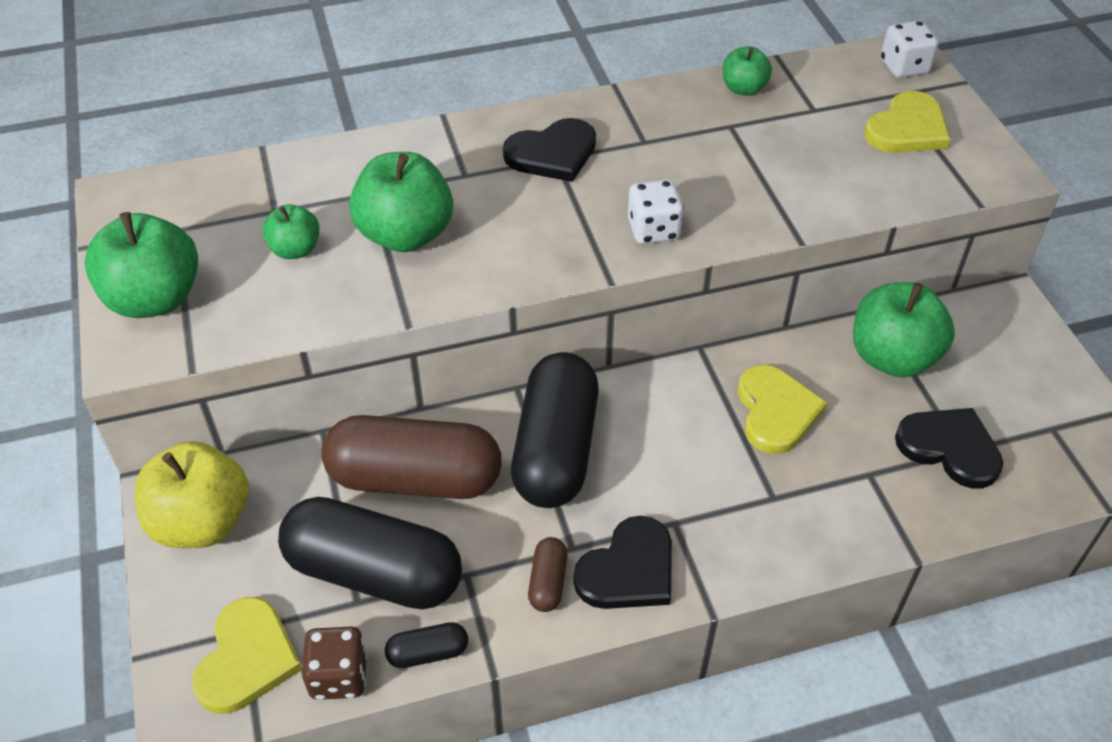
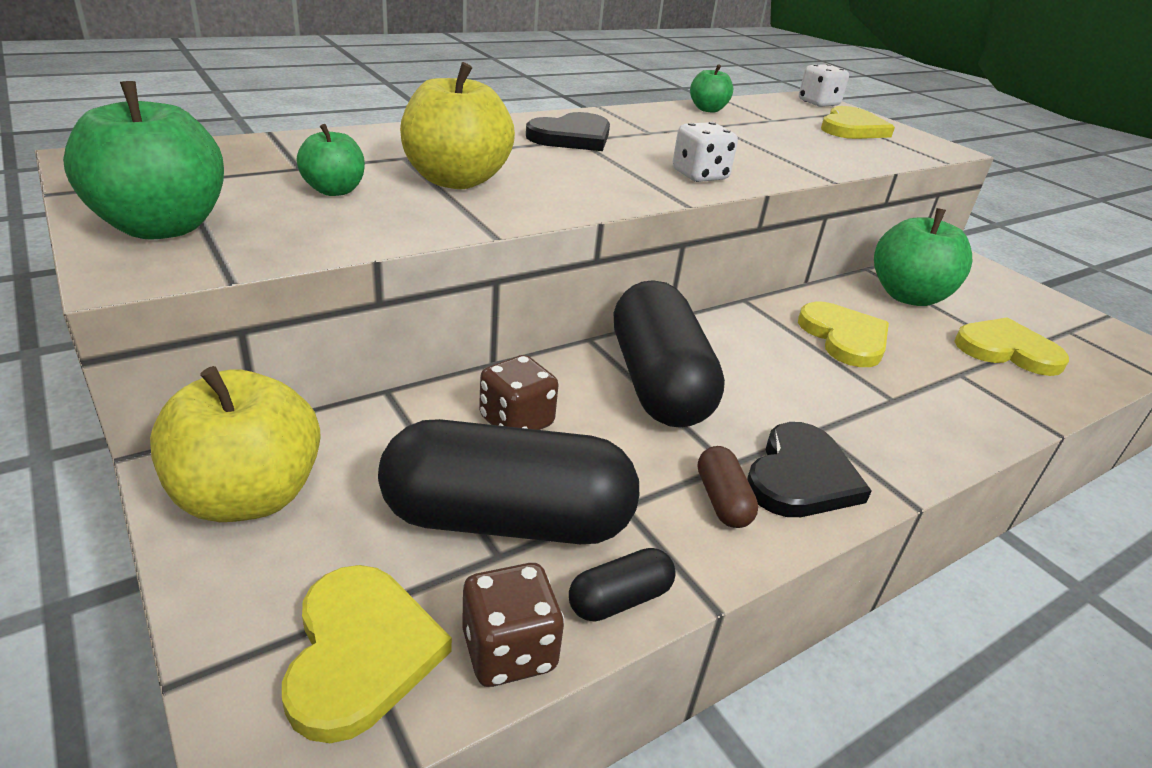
camera: 20 degrees left, 15 degrees down
(405, 234) = (456, 180): green apple -> yellow apple
(415, 478) = (516, 422): brown capsule -> brown dice
(949, 448) = (1007, 350): black heart -> yellow heart

